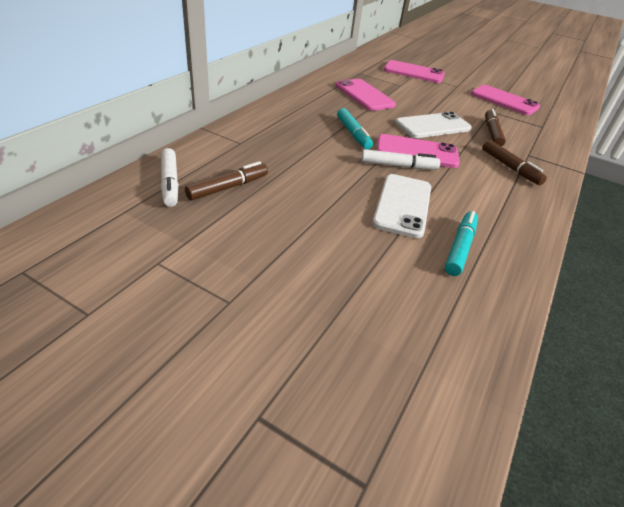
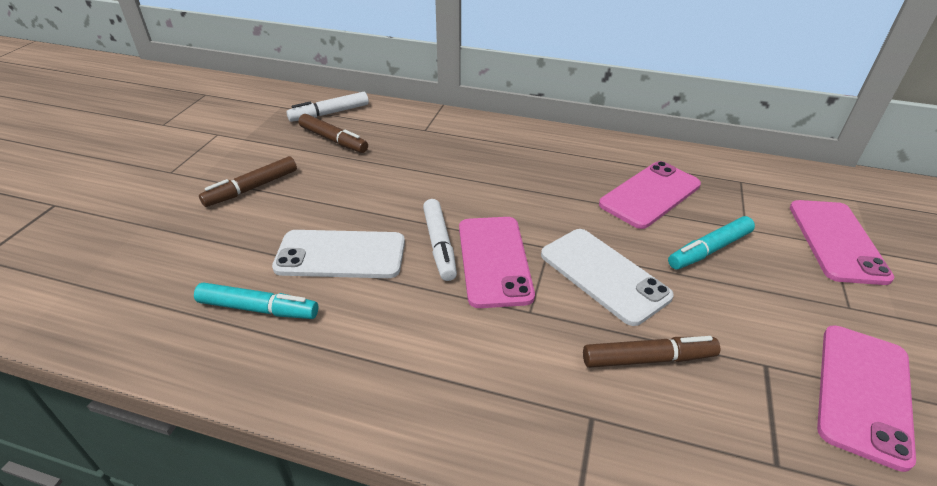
camera: 80 degrees right, 0 degrees up
(353, 134) = (506, 198): turquoise marker -> turquoise marker (709, 250)
(510, 168) = (513, 380): brown marker -> brown marker (252, 188)

